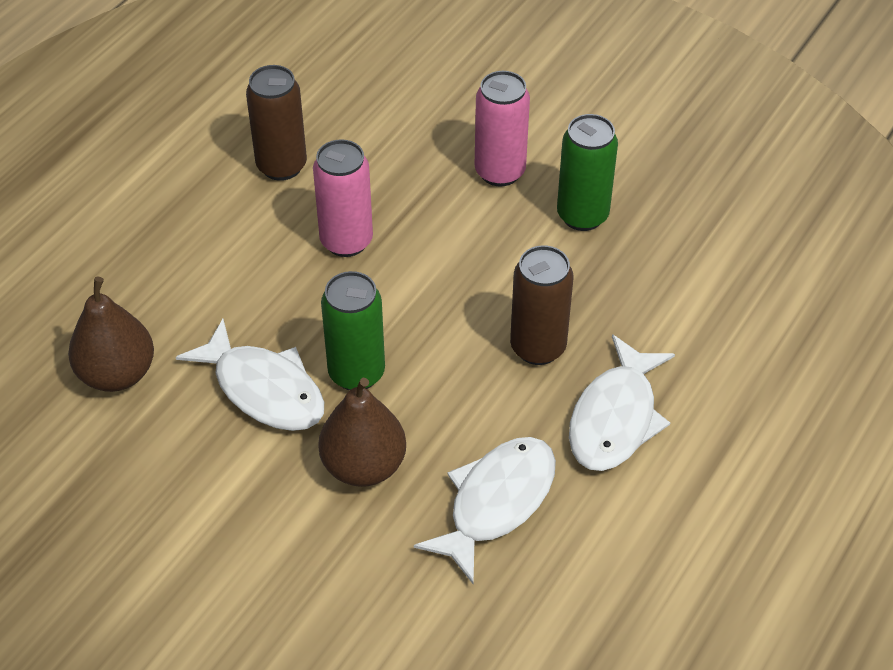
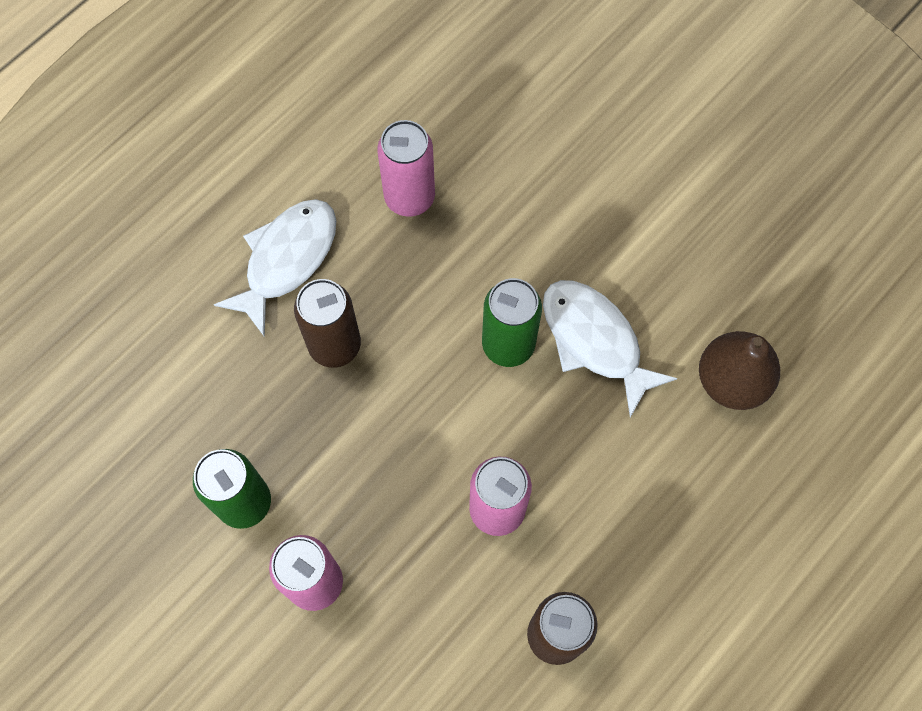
camera: 170 degrees left, 20 degrees up
(363, 466) = (514, 249): brown pear -> none
(496, 503) = (409, 197): white fish -> pink can

